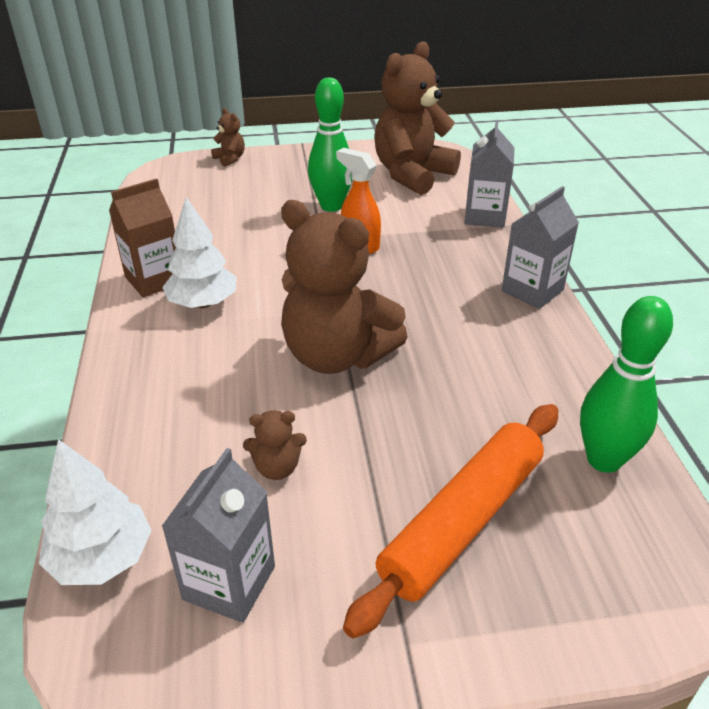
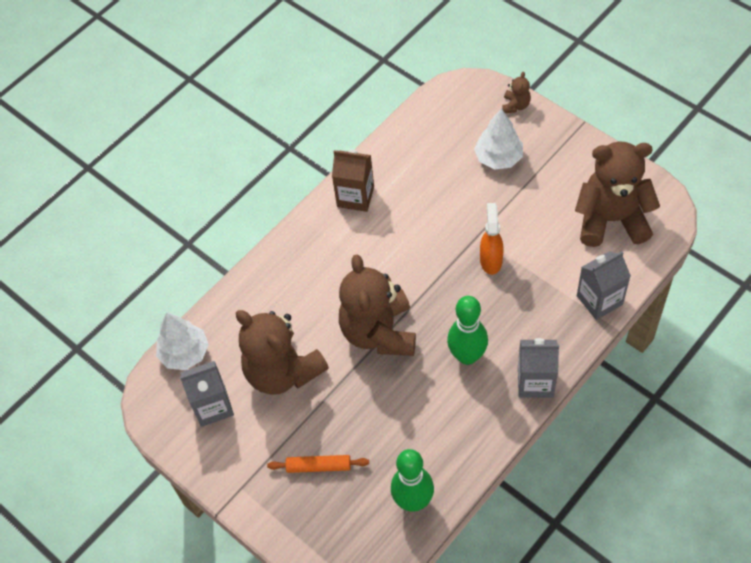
camera: 55 degrees right, 20 degrees up
(203, 303) = (359, 237): white tree -> white tree (498, 158)
(277, 468) = (283, 371): brown teddy bear -> brown teddy bear, size x2.41
(331, 206) = (519, 209): green bowling pin -> green bowling pin (467, 356)
(462, 521) = (319, 466): orange rolling pin -> orange rolling pin, size x0.52

